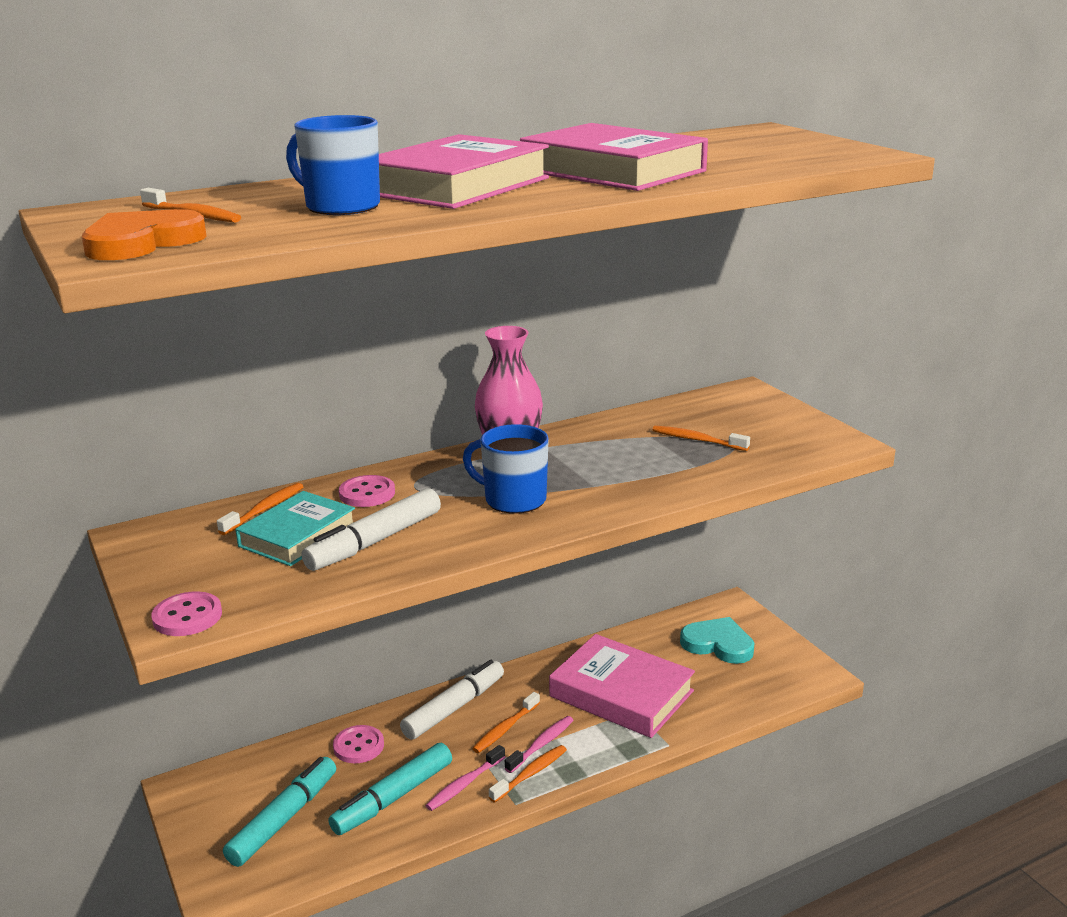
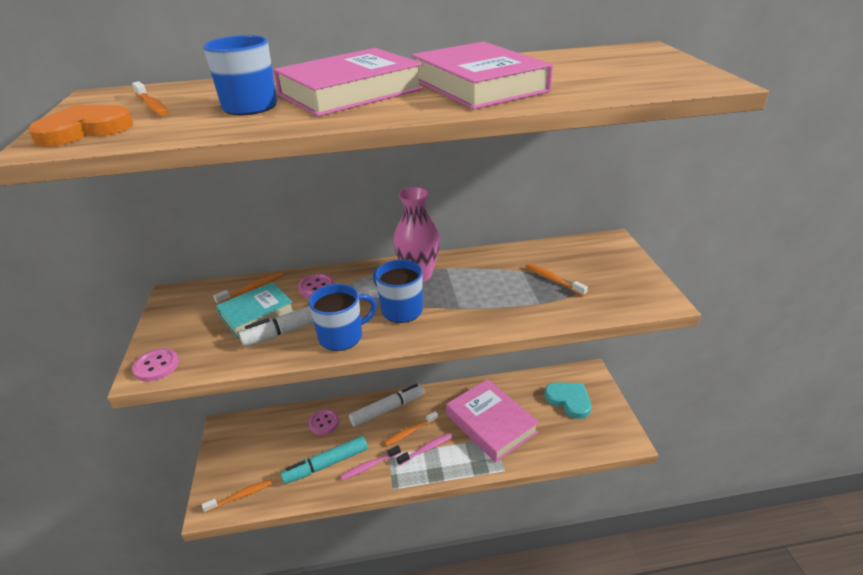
camera: 20 degrees right, 10 degrees up
(284, 819) = (263, 462): turquoise marker -> none
(451, 540) = (342, 336): none -> blue mug
(530, 774) = (411, 469): orange toothbrush -> orange toothbrush (240, 496)

